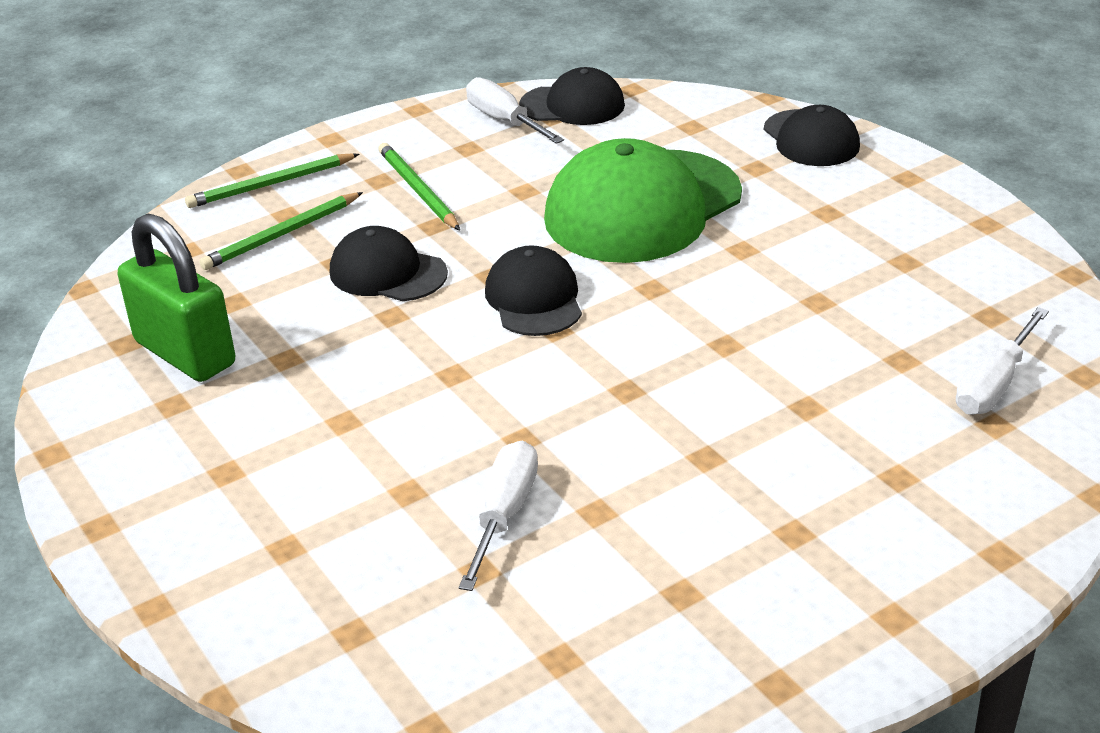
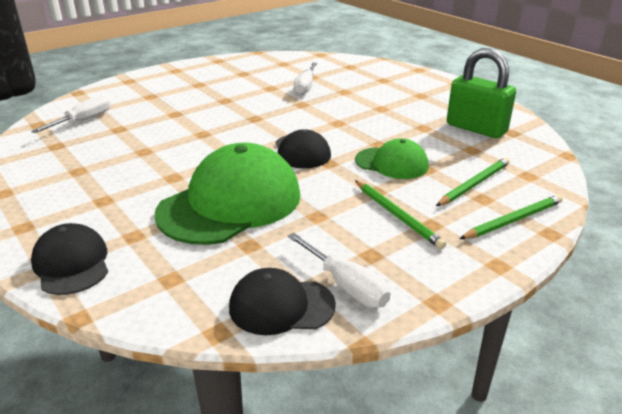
camera: 175 degrees right, 5 degrees down
(387, 272) = (392, 163): black cap -> green cap

